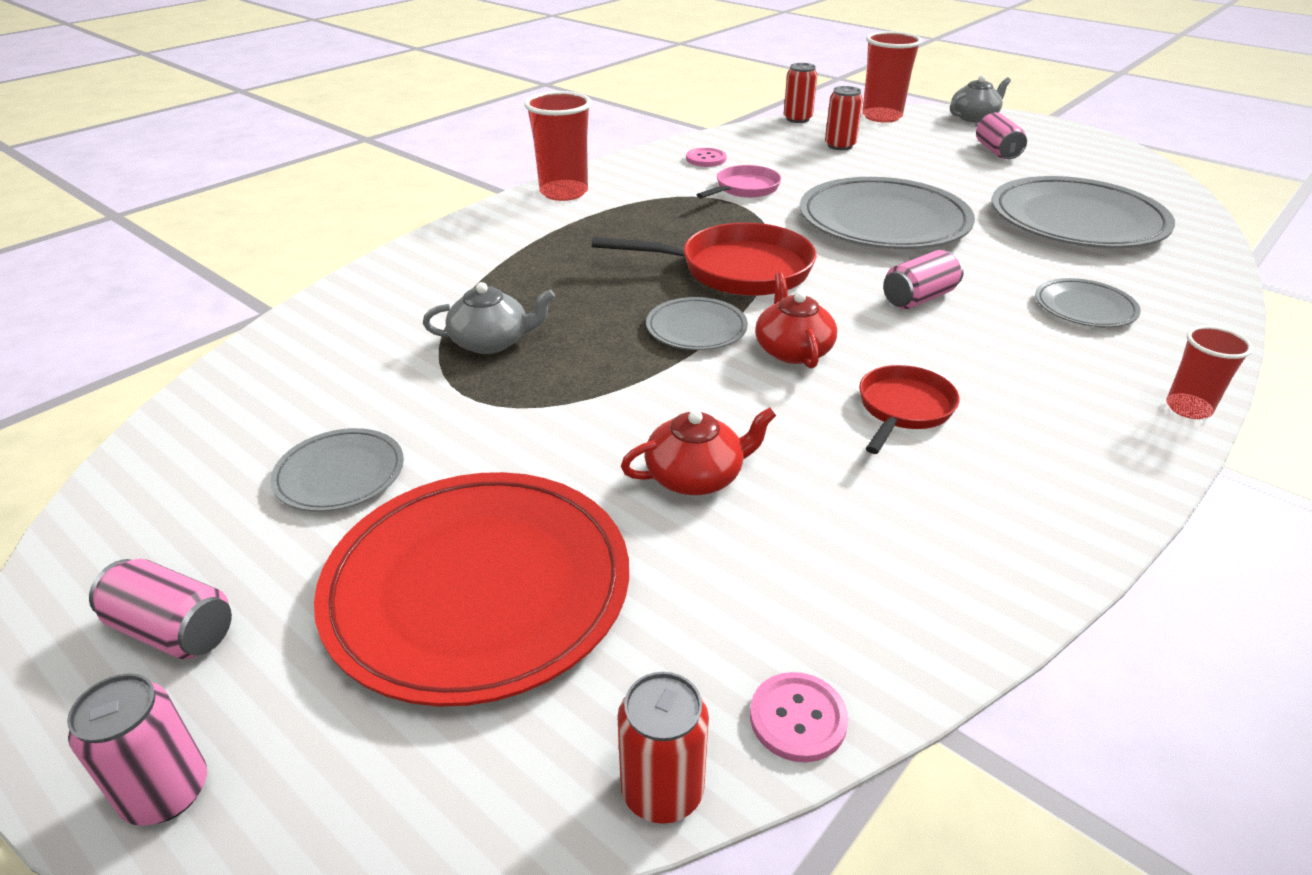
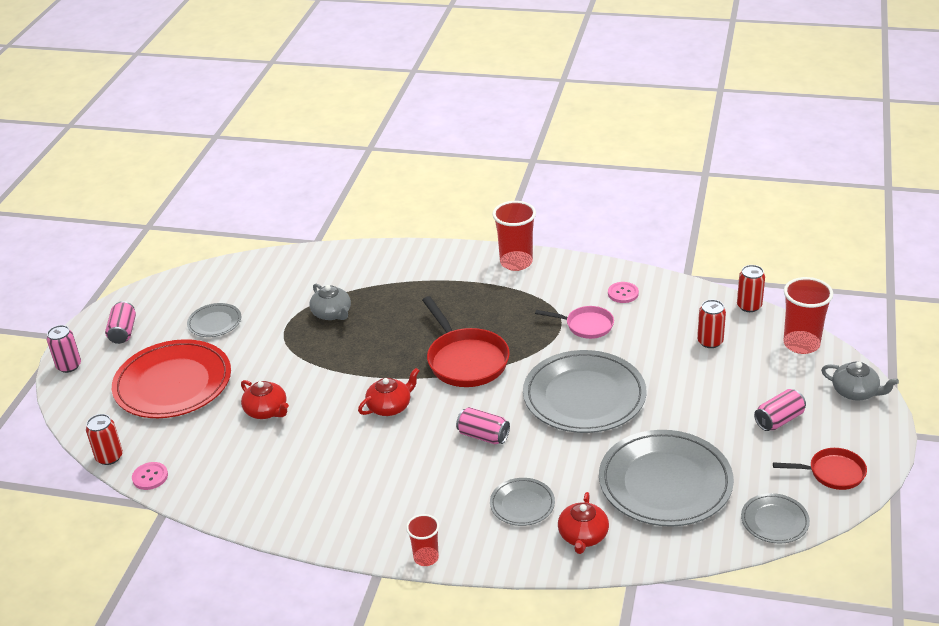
camera: 65 degrees right, 0 degrees up
(696, 328) = (389, 369): grey plate -> grey plate (774, 521)
(903, 409) = (358, 457): red pan -> red pan (832, 473)
(1164, 286) = (583, 536): none -> red teapot

